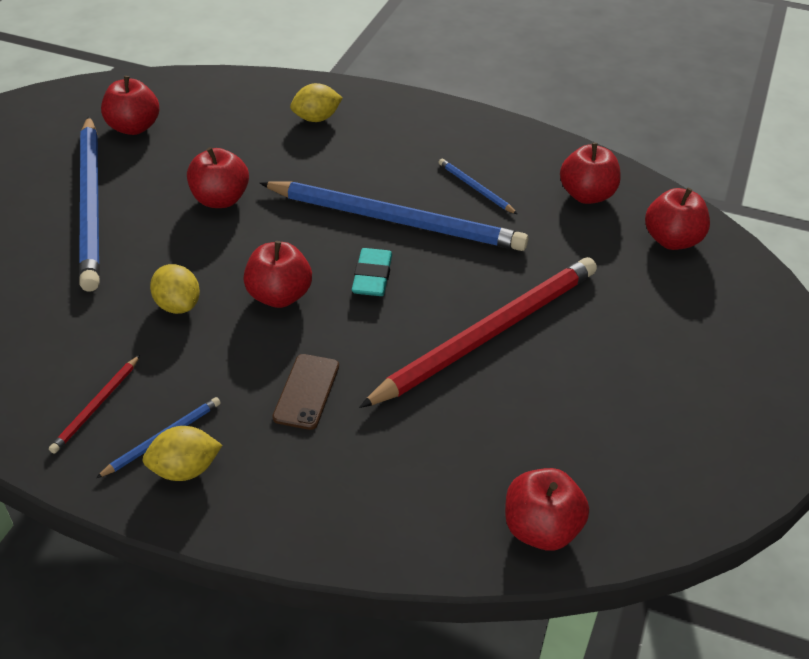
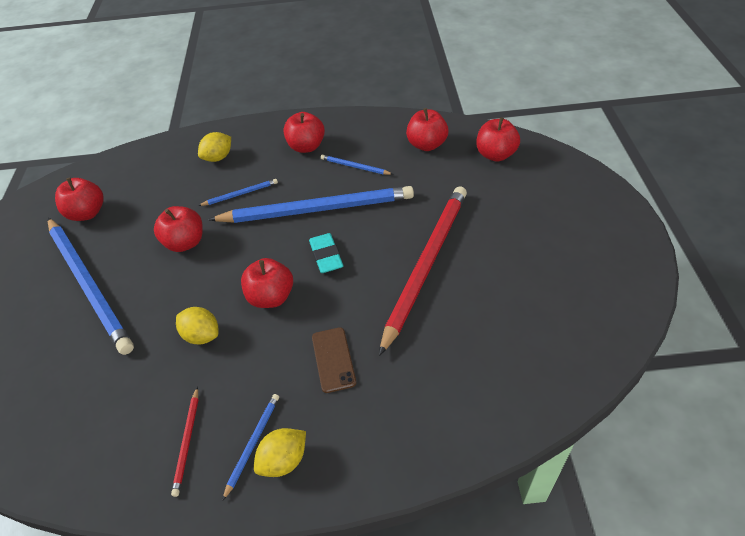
camera: 20 degrees left, 5 degrees up
(316, 169) = (240, 194): none -> blue pencil
(541, 529) = (544, 386): red apple -> red apple (306, 147)

